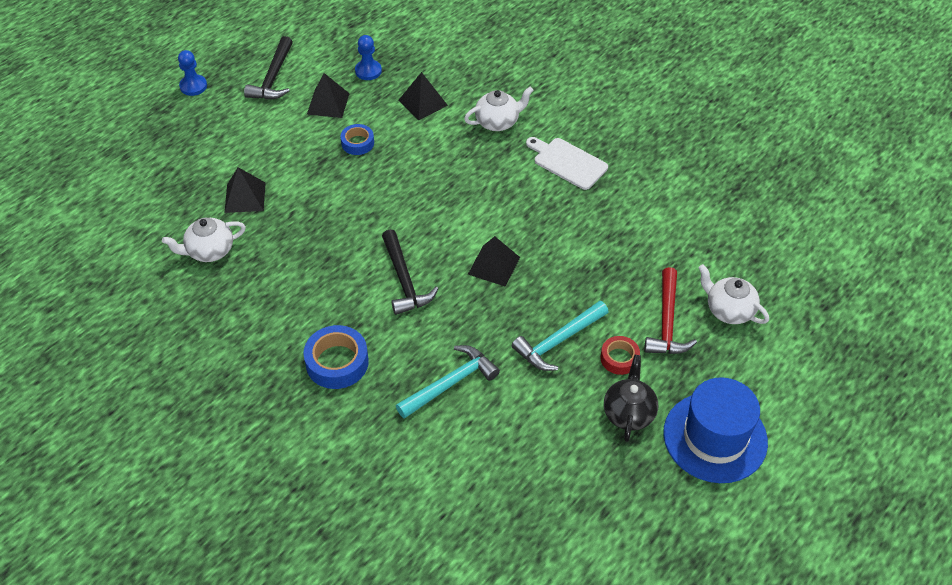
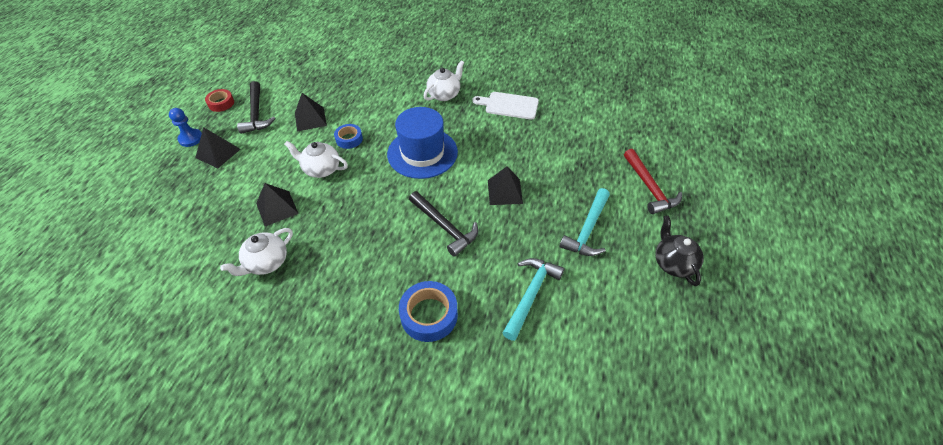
camera: 25 degrees left, 0 degrees up
(368, 71) = (329, 89): blue pawn -> none
(423, 102) = (382, 97): black pyramid -> black pyramid (218, 153)
(619, 358) = (637, 225): red tape -> red tape (221, 103)
(715, 437) = (741, 256): blue hat -> blue hat (422, 153)
(728, 310) = (681, 165): white teapot -> white teapot (321, 169)

